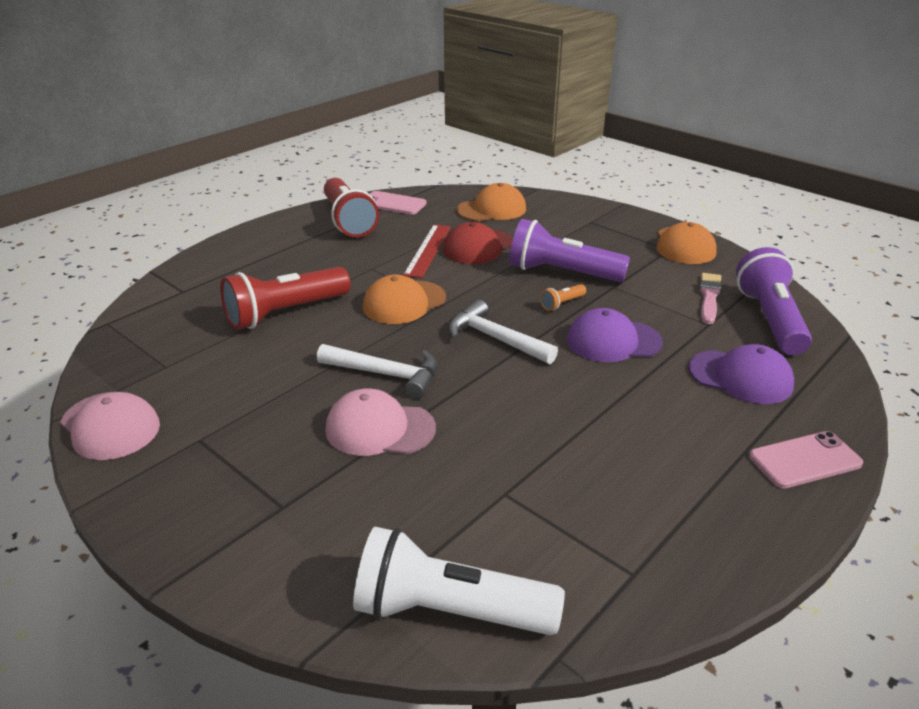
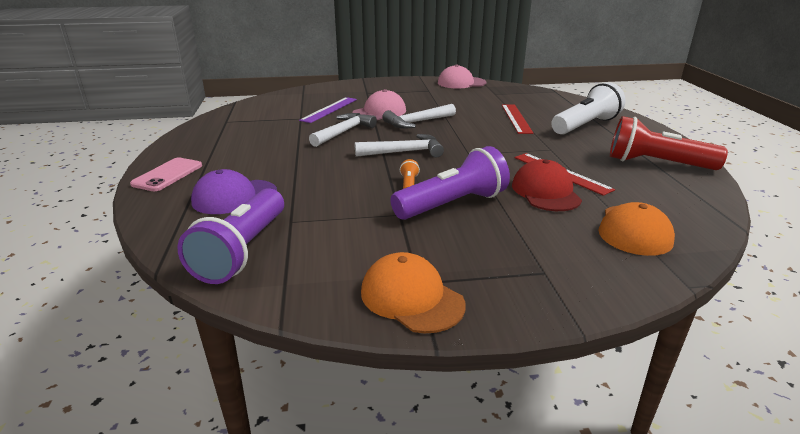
camera: 130 degrees right, 5 degrees down
(285, 313) = (516, 118): red flashlight -> red ruler
(393, 204) = (689, 190): pink phone -> none
(404, 302) = (486, 144): orange cap -> none
(429, 489) = (329, 109): none -> purple ruler
(449, 611) = (278, 99): white flashlight -> white flashlight (585, 125)
(499, 413) = (344, 132): none -> white hammer
(613, 341) = (340, 180): purple cap -> none
(709, 297) = (315, 245): pink brush -> none
(770, 319) = (242, 251): purple flashlight -> purple flashlight turned 60 degrees clockwise

